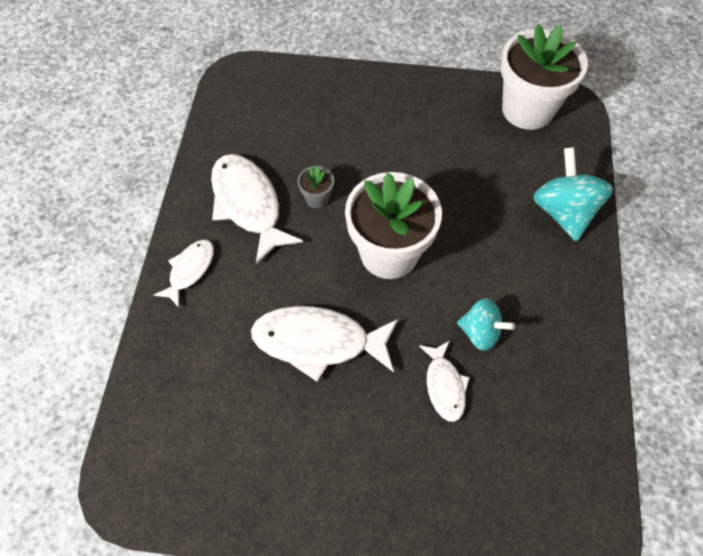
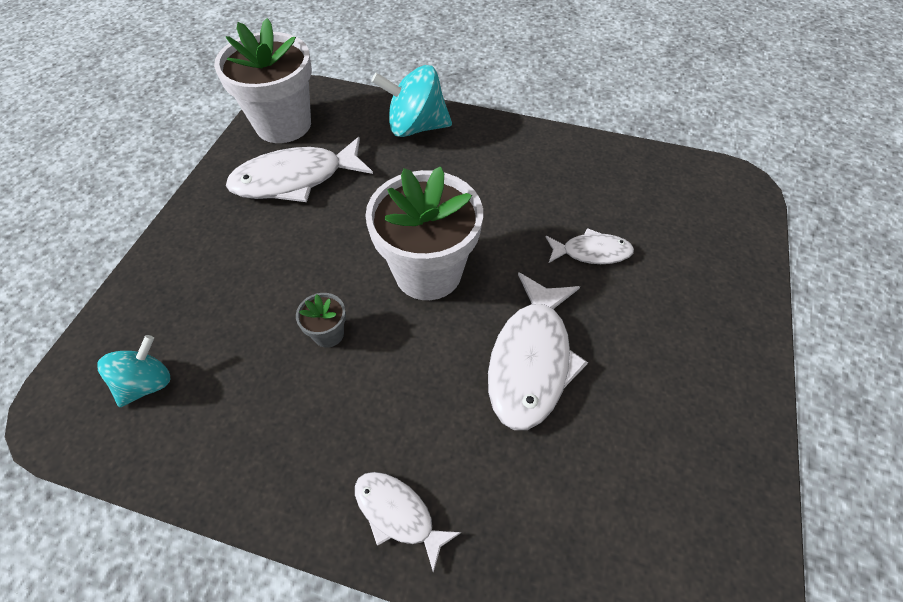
camera: 80 degrees left, 5 degrees down
(248, 204) = (309, 420): white fish -> white fish (295, 179)
(480, 332) = (536, 213): turquoise spinning top -> turquoise spinning top (147, 383)

